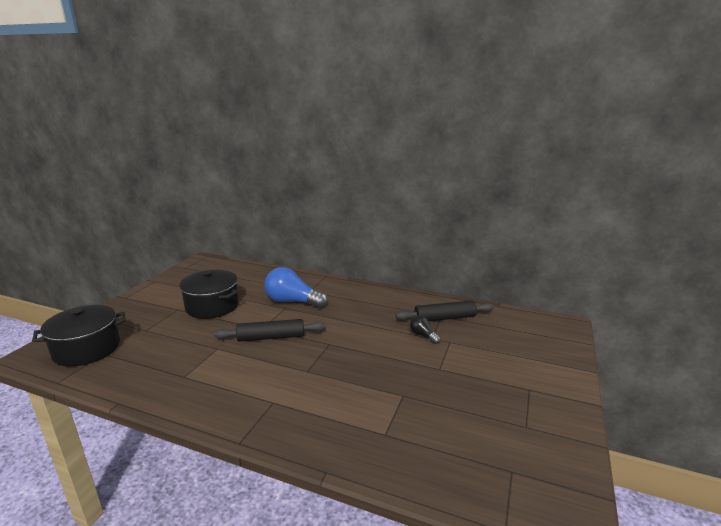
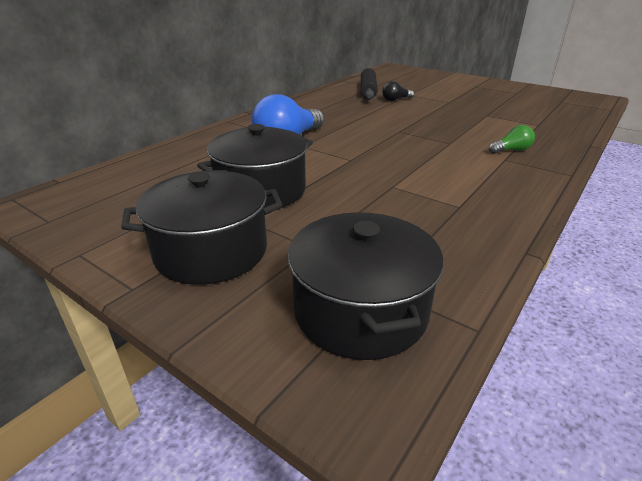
camera: 75 degrees left, 10 degrees up
(149, 306) = (211, 251): none -> black pot
(271, 337) = (375, 155): black rolling pin -> none
(295, 407) = (511, 150): none -> green light bulb

